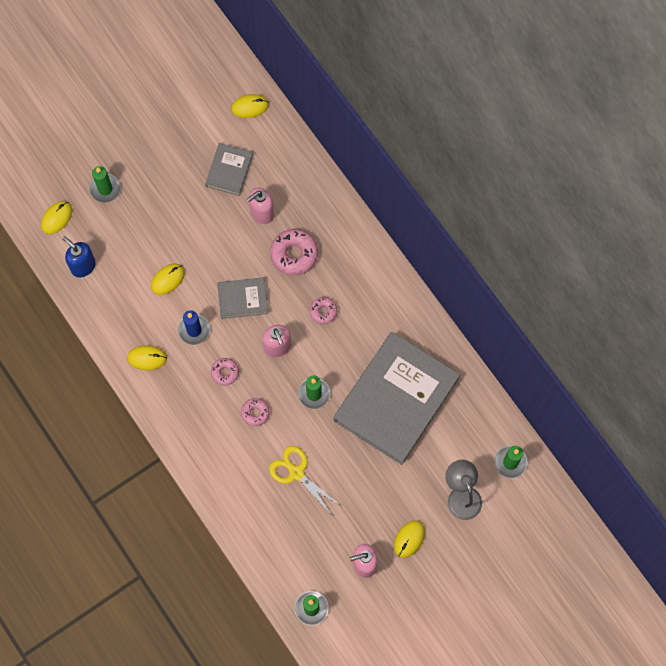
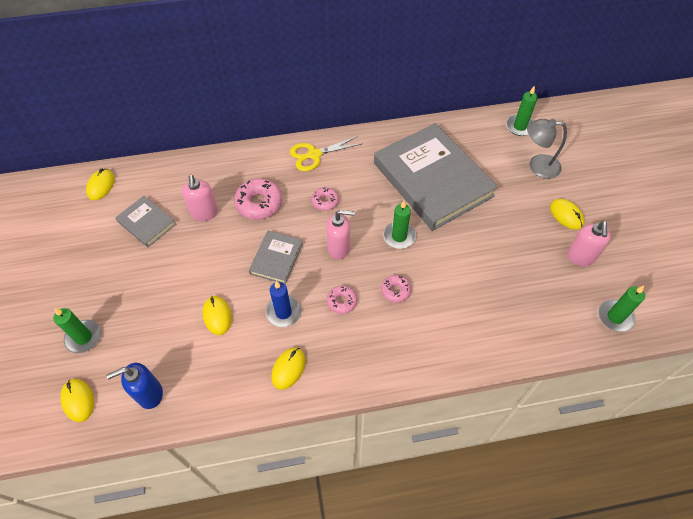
camera: 65 degrees left, 15 degrees down
(296, 472) = (470, 279): yellow scissors -> yellow scissors (314, 155)

